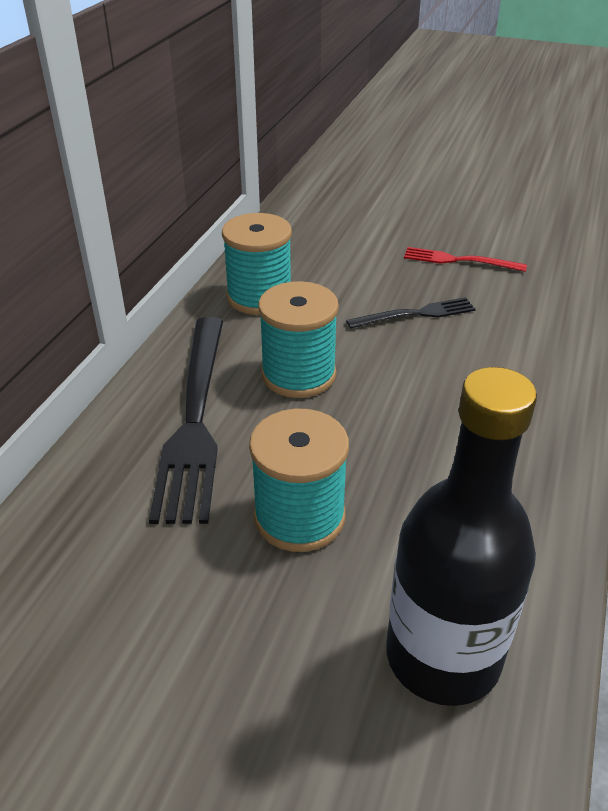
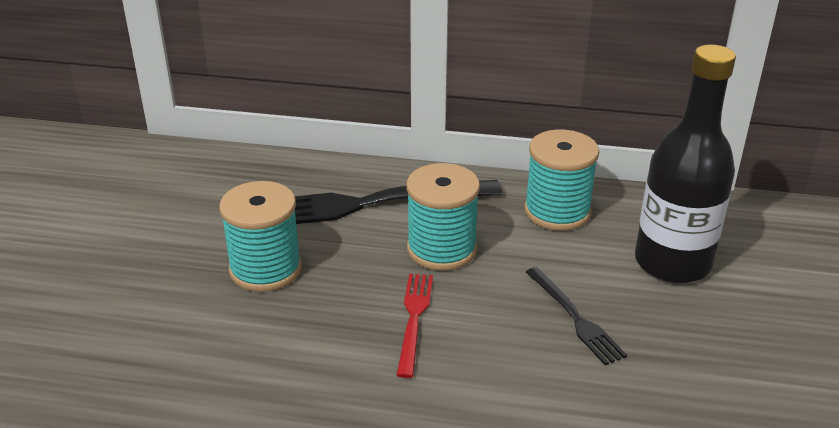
camera: 80 degrees right, 5 degrees down
(443, 656) = (132, 351): black bottle -> black bottle (672, 263)
(459, 260) = (715, 350): red fork -> red fork (414, 319)

